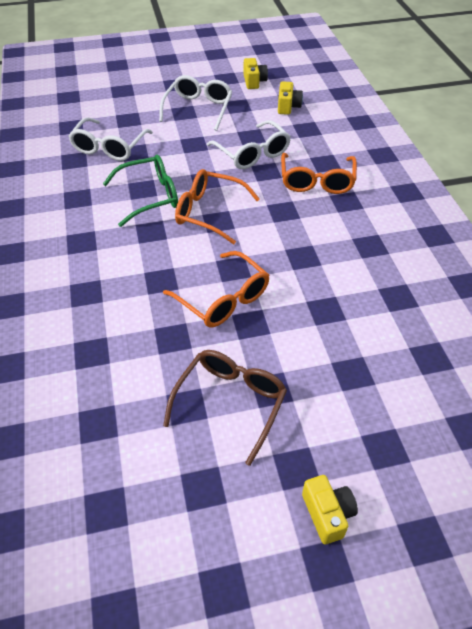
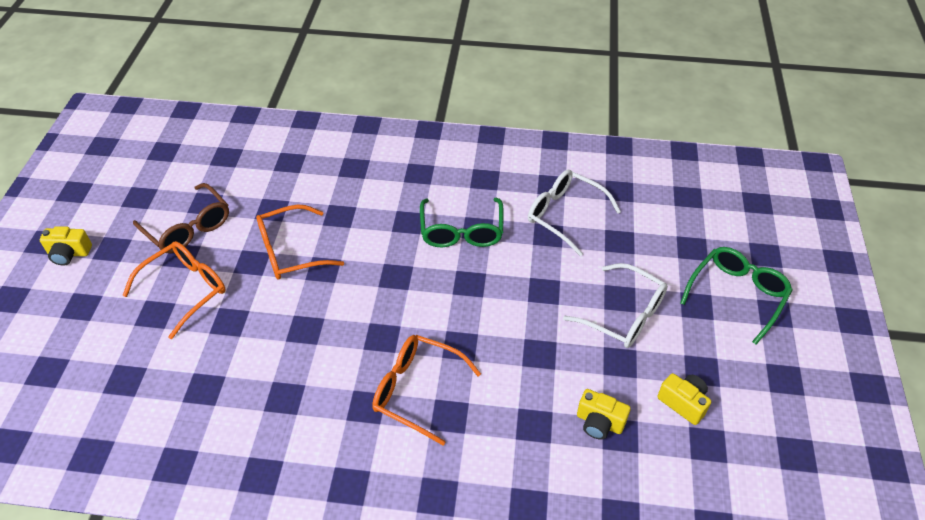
camera: 110 degrees right, 0 degrees up
(158, 71) = (737, 295): none -> green glasses
(209, 212) = (413, 272): orange glasses -> orange glasses (186, 289)
(252, 154) = (500, 343): white glasses -> none
(254, 82) = (683, 403): yellow camera -> yellow camera turned 150 degrees counterclockwise

